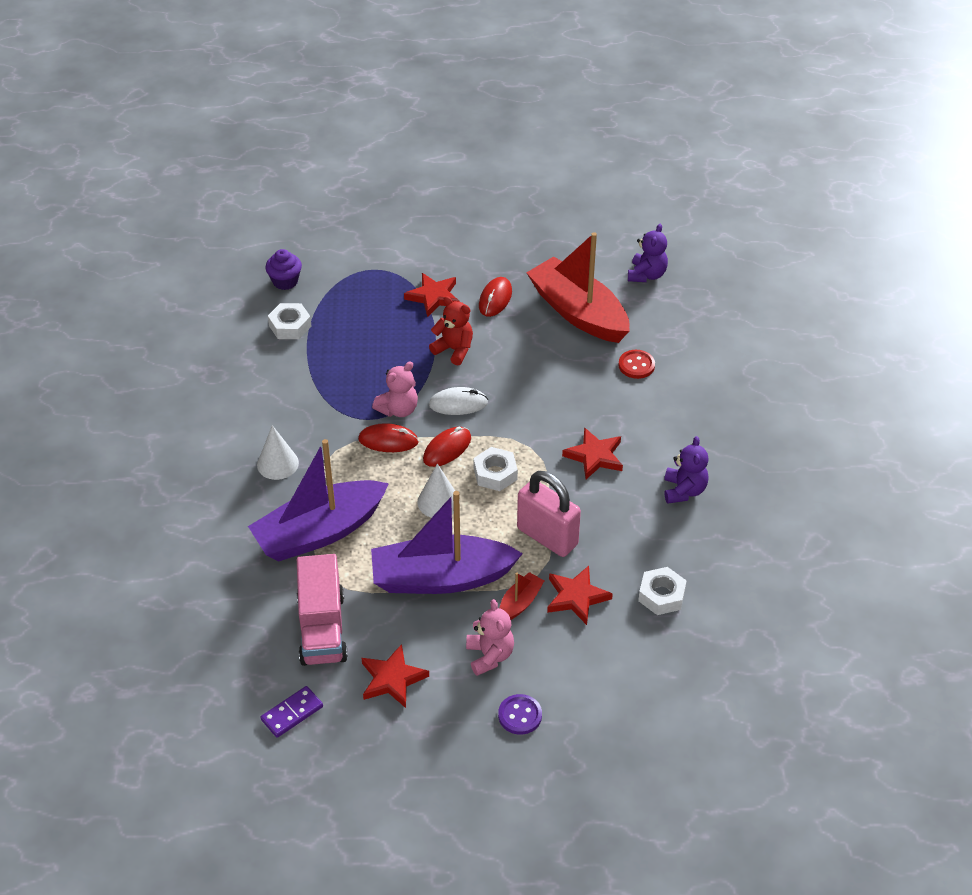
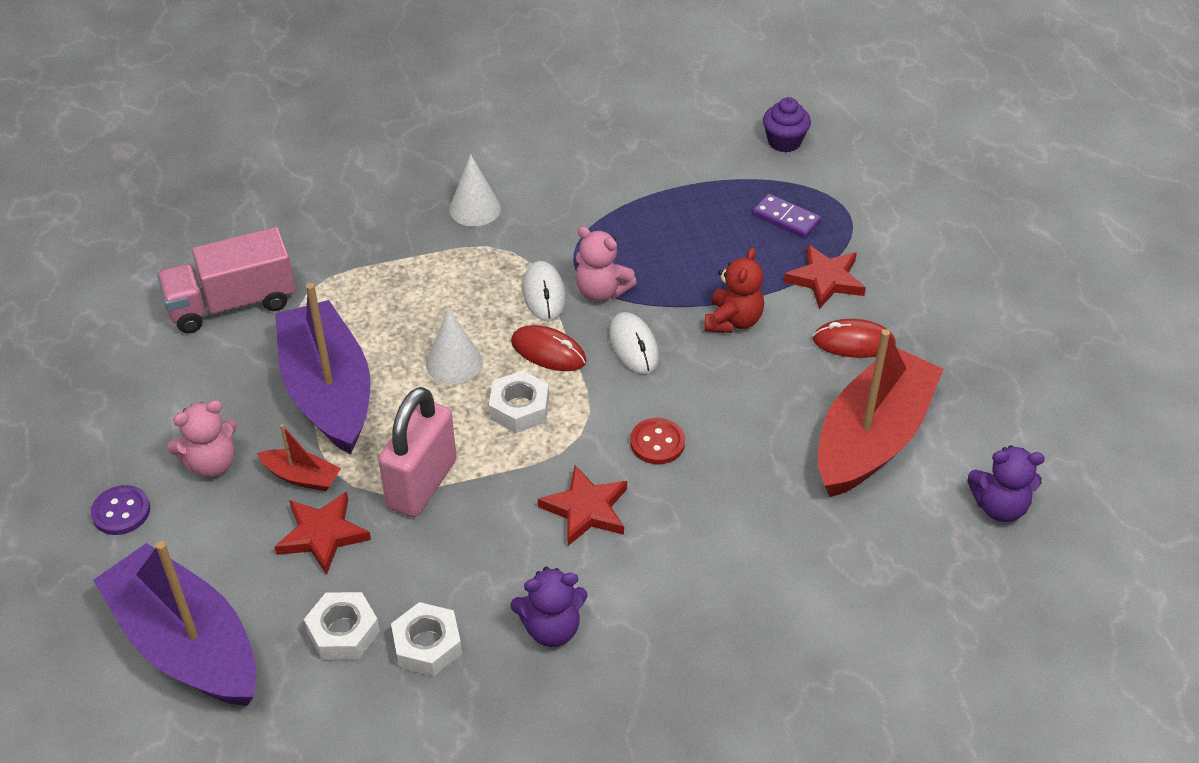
camera: 75 degrees right, 0 degrees up
(290, 326) = (707, 164): white nut -> white nut (427, 645)
(292, 713) = (108, 308): purple domino -> purple domino (786, 218)
(320, 532) = (377, 268): purple boat -> purple boat (187, 644)
(388, 441) = (544, 294): red mouse -> white mouse
(392, 679) = (165, 380): red star -> none
(636, 365) = (790, 527): red button -> red button (657, 443)

